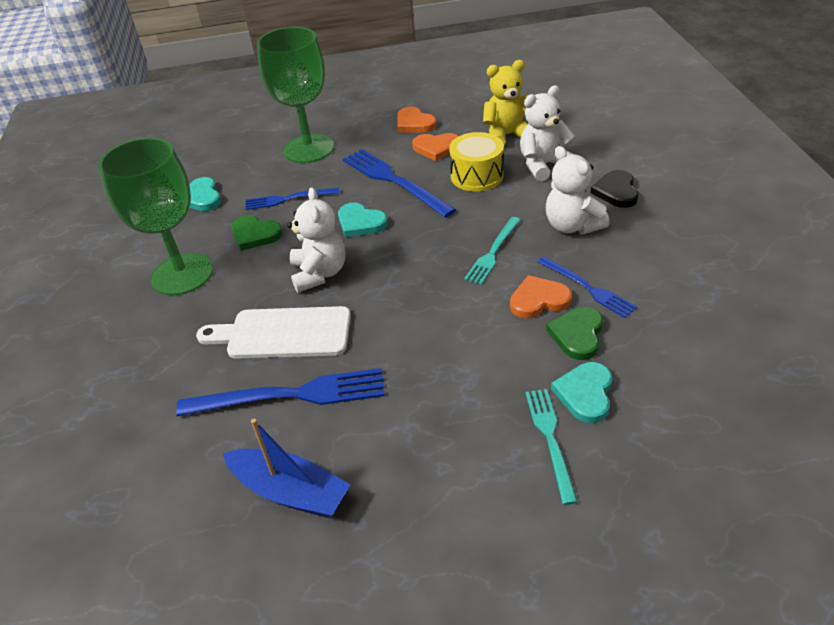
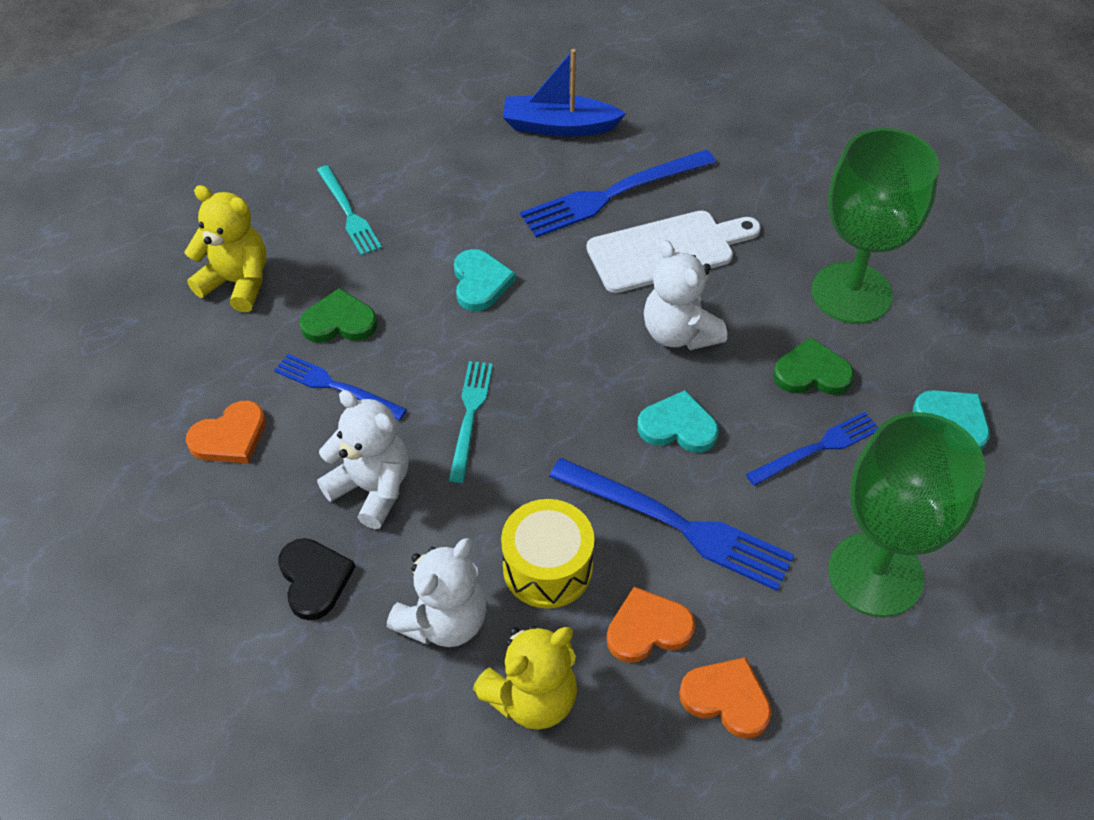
camera: 155 degrees right, 10 degrees up
(538, 300) = (392, 356): orange heart -> orange heart (230, 437)
(577, 335) = (339, 322): green heart -> green heart turned 90 degrees counterclockwise
(585, 394) = (322, 260): turquoise heart -> turquoise heart (480, 282)
(670, 390) = (237, 282): none -> yellow teddy bear

